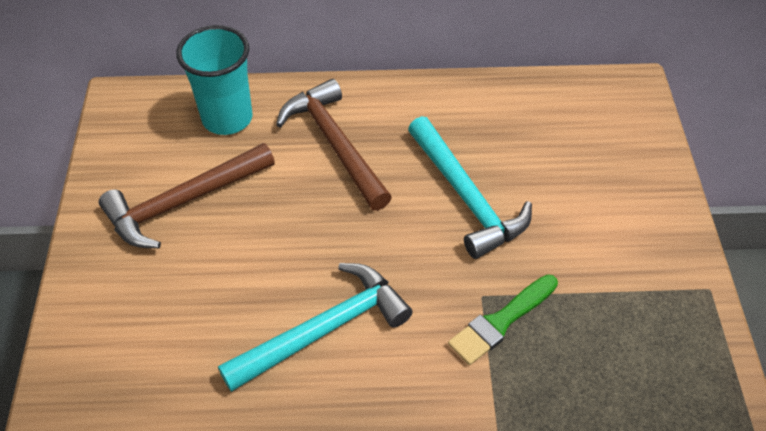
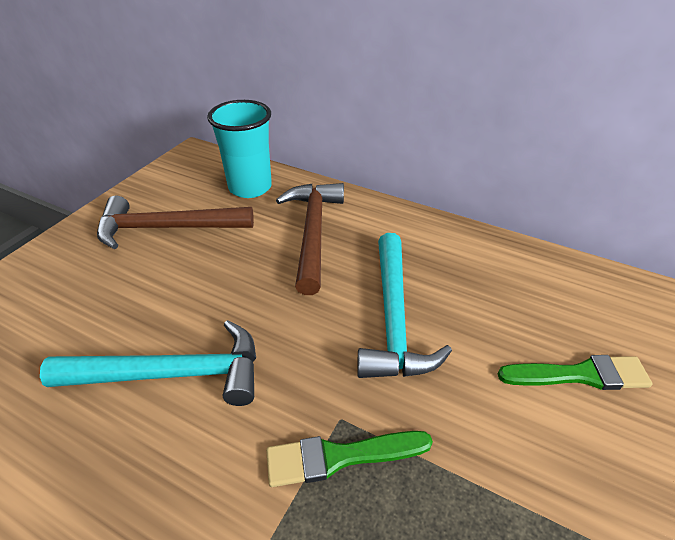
camera: 30 degrees right, 10 degrees down
(625, 180) = (580, 375): none -> green brush

